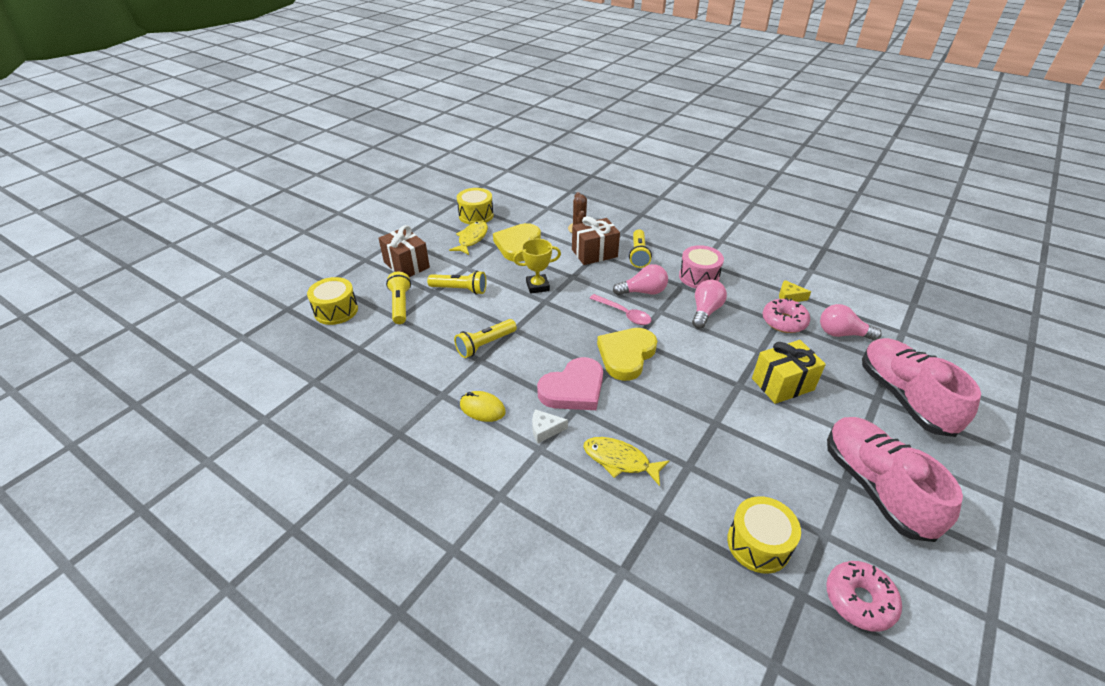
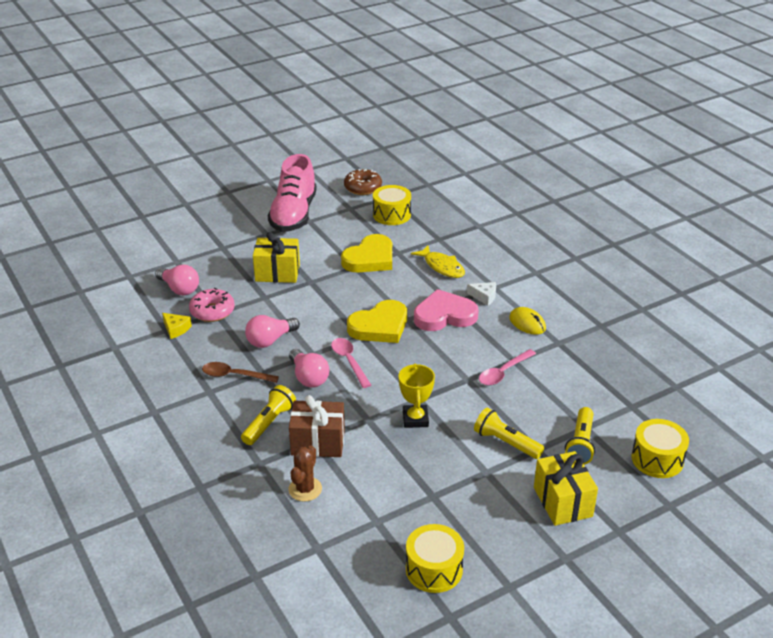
camera: 155 degrees left, 5 degrees down
(406, 265) = (562, 502): brown gift -> yellow gift
(472, 239) = (460, 520): yellow fish -> none
(485, 345) = (503, 372): yellow flashlight -> pink spoon
(518, 245) = (403, 487): yellow heart -> yellow heart (370, 258)
(537, 286) = (415, 419): yellow trophy -> yellow trophy turned 75 degrees clockwise
(643, 292) = (308, 377): pink light bulb -> pink light bulb turned 135 degrees counterclockwise
(699, 277) = (234, 375): pink drum -> brown spoon
(859, 600) = (363, 188): pink donut -> brown donut
(904, 398) = (204, 242): pink shoe -> none

